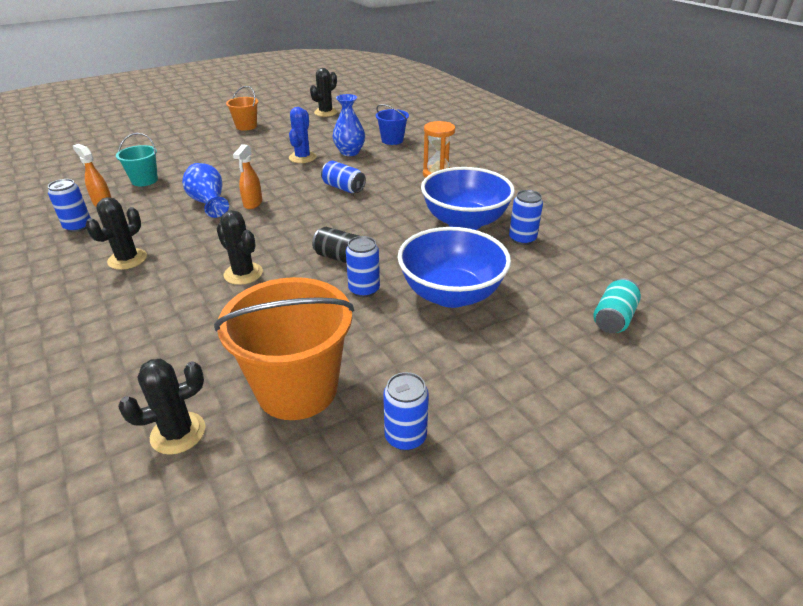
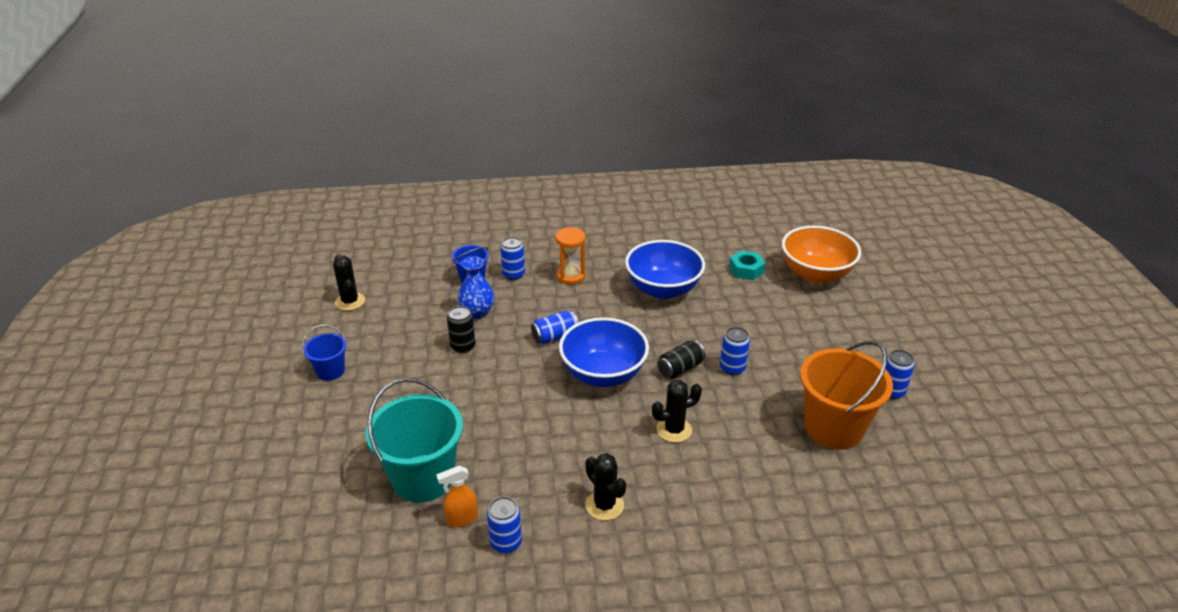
camera: 65 degrees left, 0 degrees up
(144, 180) = (423, 478): turquoise bucket -> turquoise bucket, size x1.95
(178, 433) = (858, 493): black cactus -> none
(209, 202) = (520, 432): blue vase -> none
(246, 126) = (330, 371): orange bucket -> blue bucket
(252, 204) = (546, 401): orange spray bottle -> none
(302, 157) = (463, 346): blue cactus -> black can
(451, 294) = (758, 329): blue bowl -> blue bowl (603, 374)
(522, 239) = (705, 272): blue can -> blue can (513, 275)
(558, 264) = (746, 270): none -> turquoise nut
(613, 318) = (815, 274): turquoise can -> orange bowl

